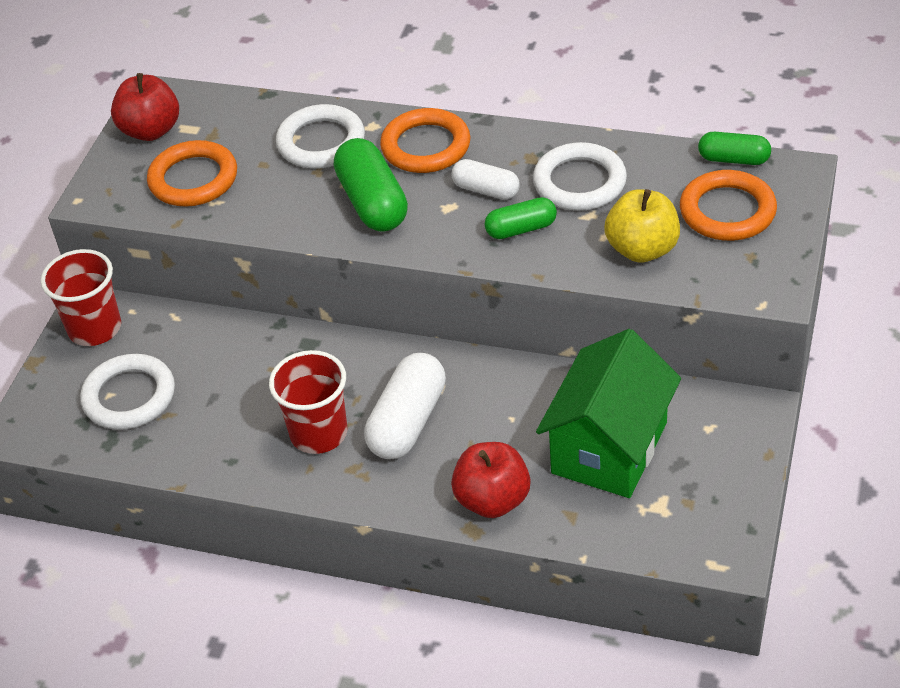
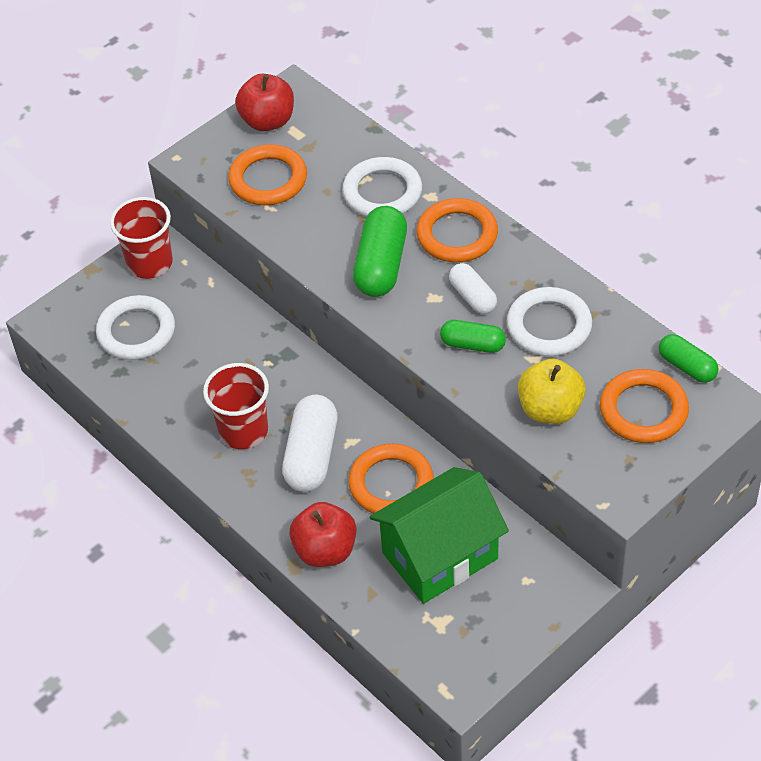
camera: 30 degrees right, 5 degrees up
(408, 421) = (311, 455): white capsule -> white capsule turned 45 degrees counterclockwise
(508, 408) = (391, 484): none -> orange ring

